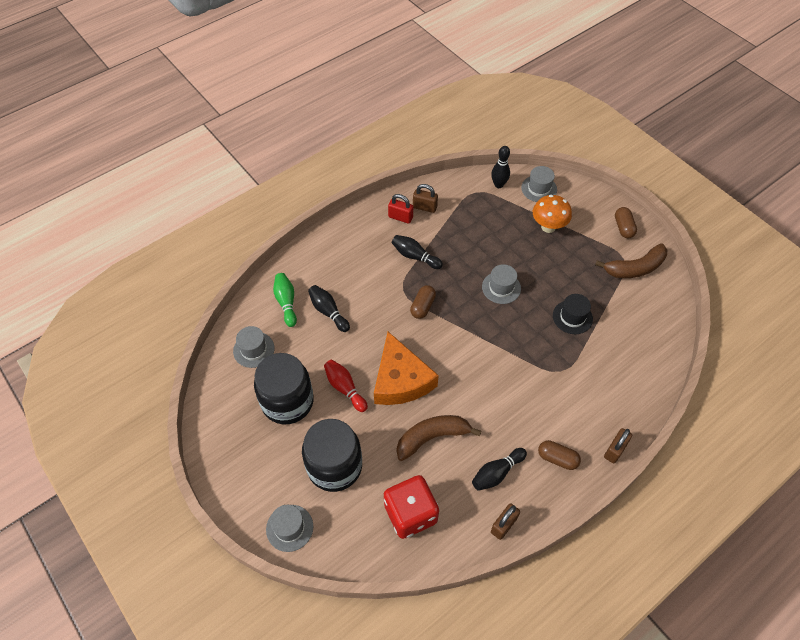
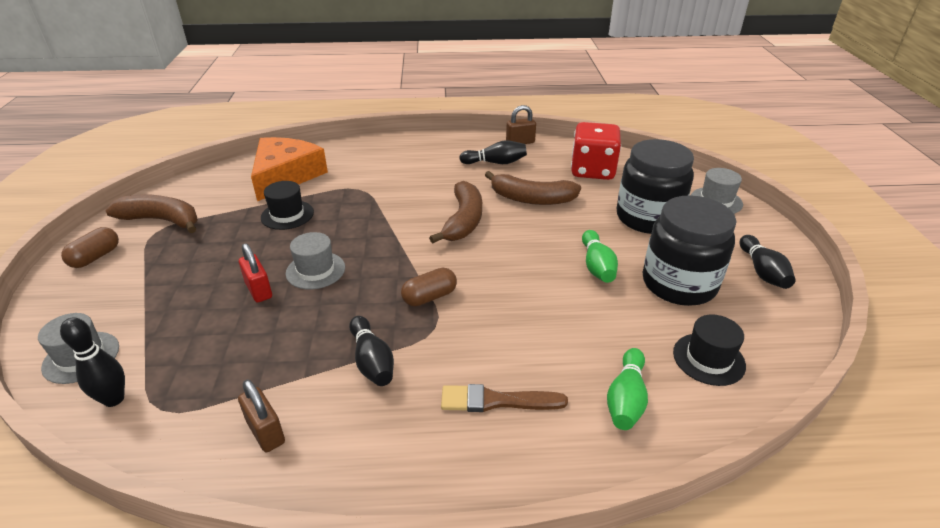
camera: 145 degrees left, 20 degrees down
(253, 349) = (708, 359): grey hat -> black hat
(328, 312) = (564, 353): black bowling pin -> black bowling pin (762, 271)
(344, 269) = (496, 401): none -> brown brush
(345, 388) = (597, 266): red bowling pin -> green bowling pin
(400, 217) = (323, 438): red padlock -> red padlock (259, 290)
(400, 380) = (524, 246): orange cheese -> orange cheese (285, 176)
(459, 381) = (463, 221): none -> brown banana
(548, 227) = (162, 302): orange mushroom -> none
(557, 458) = (437, 152): brown capsule -> none
(615, 450) = (387, 140): brown padlock -> none

